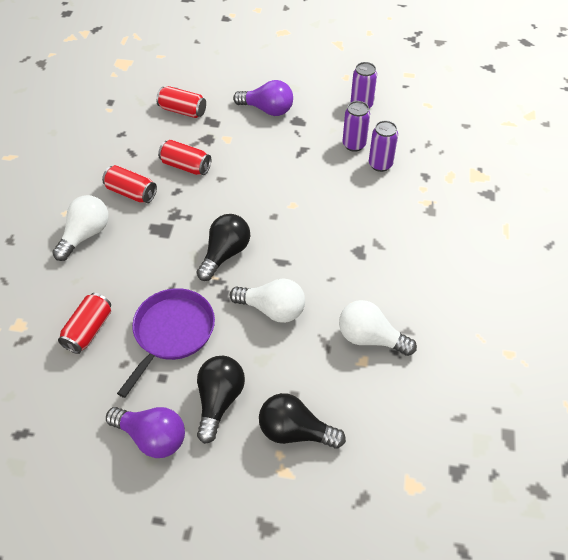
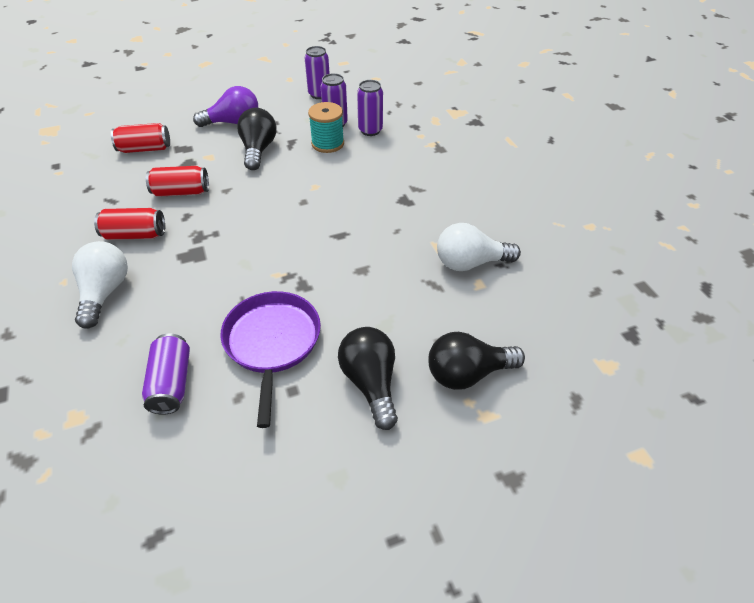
camera: 30 degrees left, 5 degrees down
(88, 330) = (171, 383): red can -> purple can
(152, 437) = (324, 455): purple light bulb -> none
(225, 254) = (278, 250): black light bulb -> black light bulb (258, 150)
(272, 309) = (362, 278): white light bulb -> none
(332, 164) = (327, 143): none -> turquoise spool

